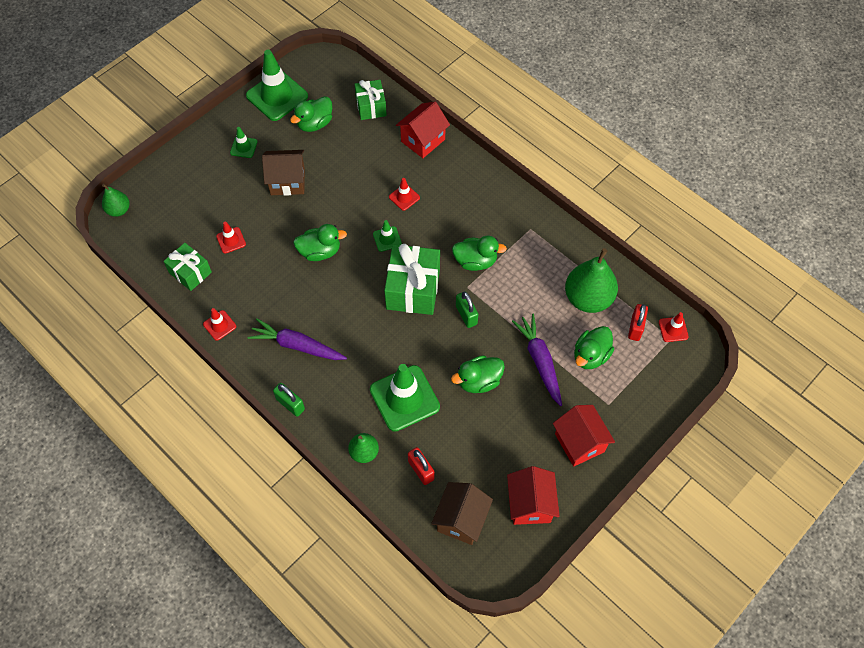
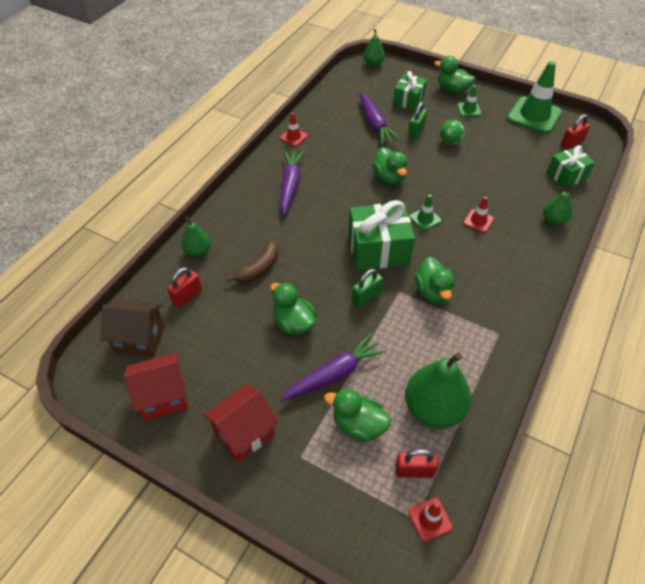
camera: 75 degrees right, 10 degrees down
(190, 272) = (335, 110): green gift -> green gift (408, 100)
(231, 240) = (375, 124): red traffic cone -> purple carrot
(287, 182) = (450, 142): brown house -> green ball
(290, 404) = (233, 194): green padlock -> green padlock (416, 131)
(314, 124) = (521, 144): green duck -> green duck (452, 89)
(329, 84) = (571, 143): none -> red padlock
(404, 398) = (259, 268): green traffic cone -> brown banana
(423, 140) = (553, 220): red house -> green pear

